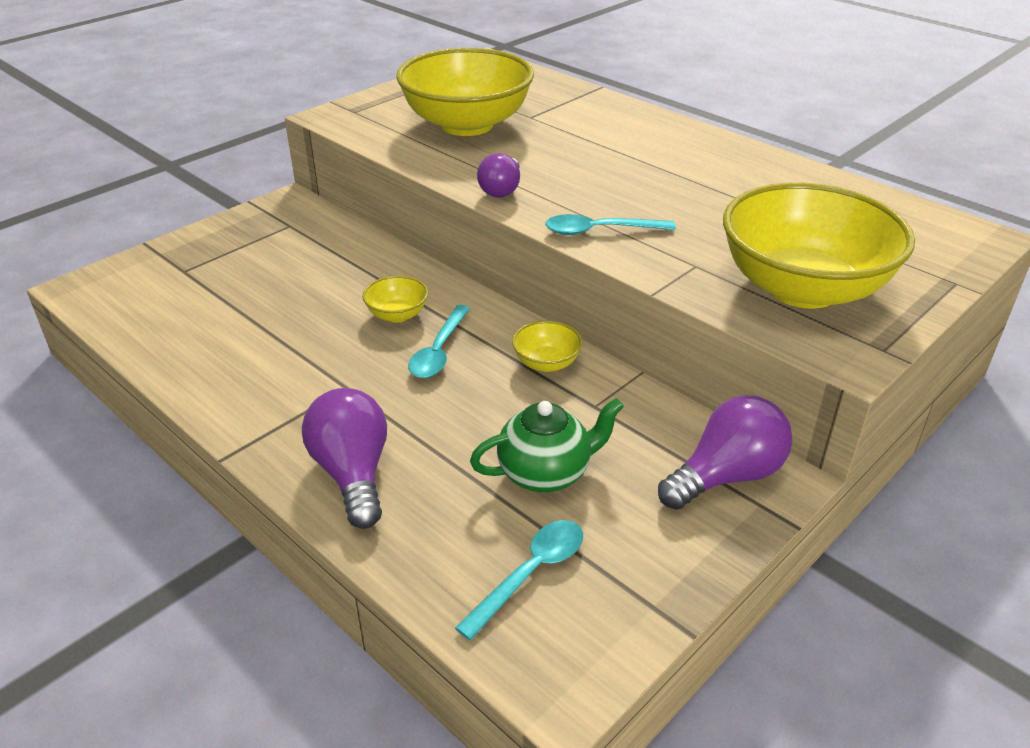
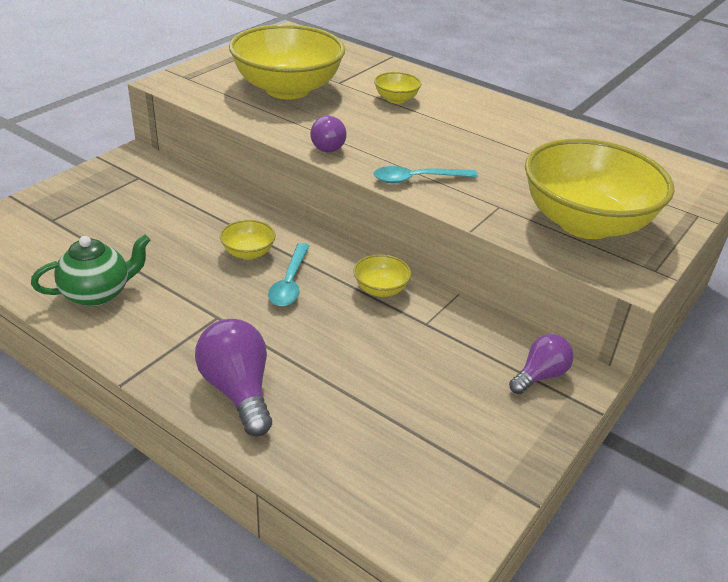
camera: 10 degrees left, 0 degrees up
(530, 574) = (401, 464): turquoise spoon -> none
(546, 473) = (397, 381): green teapot -> green teapot (98, 293)
(595, 137) = (396, 99): none -> yellow bowl
(726, 476) = (540, 375): purple light bulb -> purple light bulb, size x0.65

